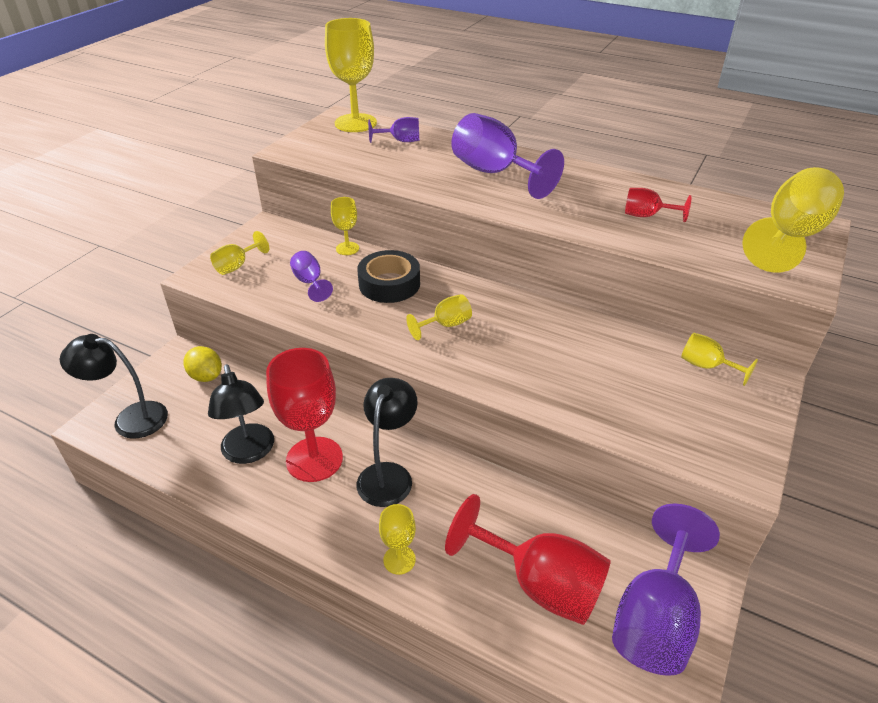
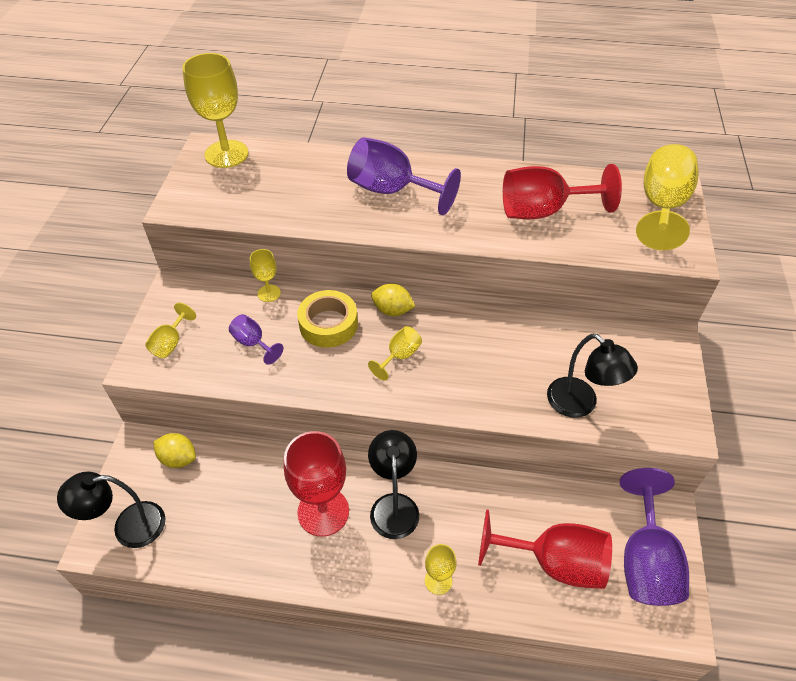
camera: 20 degrees left, 10 degrees up
(249, 452) = (261, 524): black lamp -> black lamp (580, 404)
(389, 284) = (328, 324): black tape -> yellow tape
(400, 141) = (283, 169): purple goblet -> none
(459, 287) = (392, 310): none -> yellow lemon
(647, 216) = (543, 211): red goblet -> red goblet, size x1.99
(707, 366) = (624, 337): yellow goblet -> none

